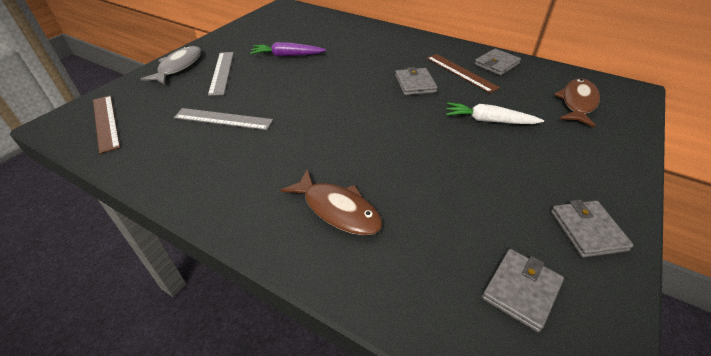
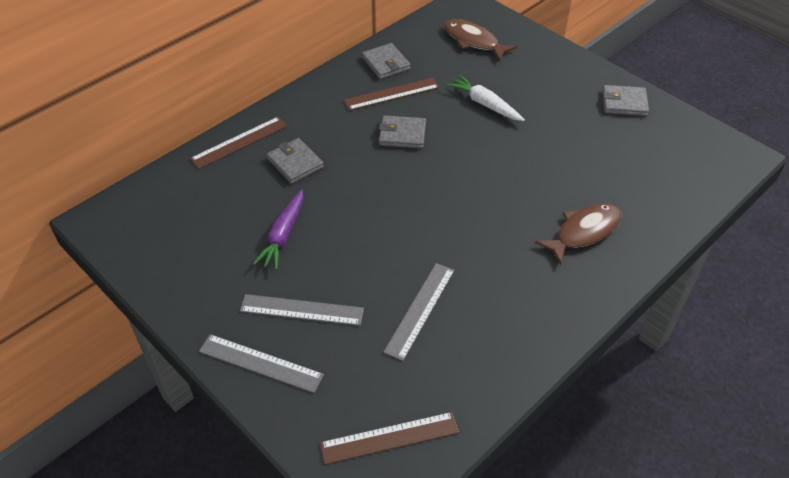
camera: 75 degrees left, 5 degrees up
(178, 66) = (261, 363): grey fish -> grey ruler
(366, 28) = (239, 142): none -> brown ruler
(489, 120) = (485, 104): white carrot -> white carrot turned 105 degrees clockwise
(521, 290) = (670, 154): grey wallet -> grey wallet (295, 163)

